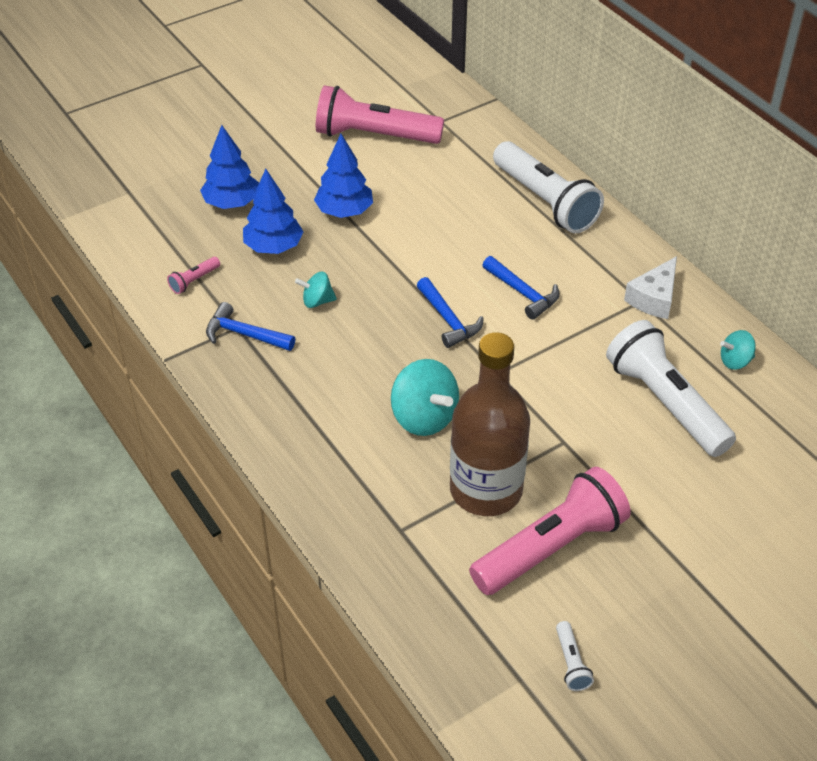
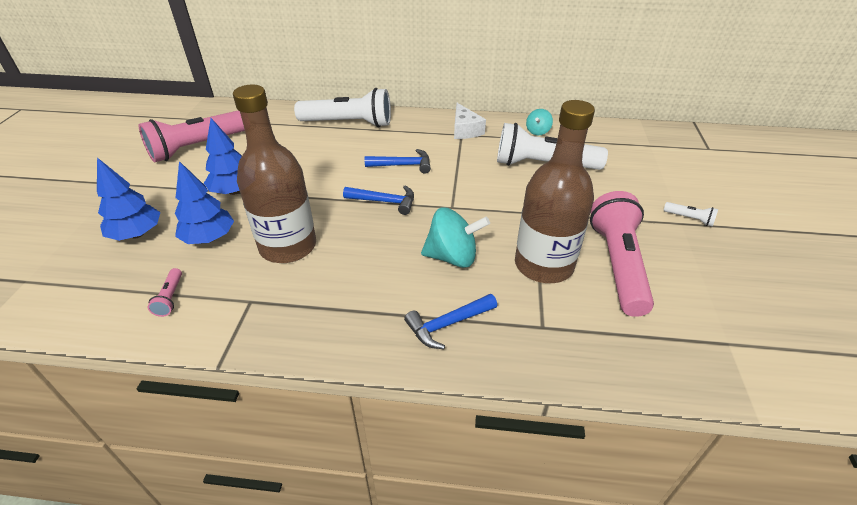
camera: 50 degrees left, 5 degrees down
(244, 334) = (262, 301): blue hammer -> blue hammer (447, 324)
(317, 301) = (288, 246): turquoise spinning top -> brown bottle
(571, 663) = (725, 310): white flashlight -> white flashlight (689, 219)

